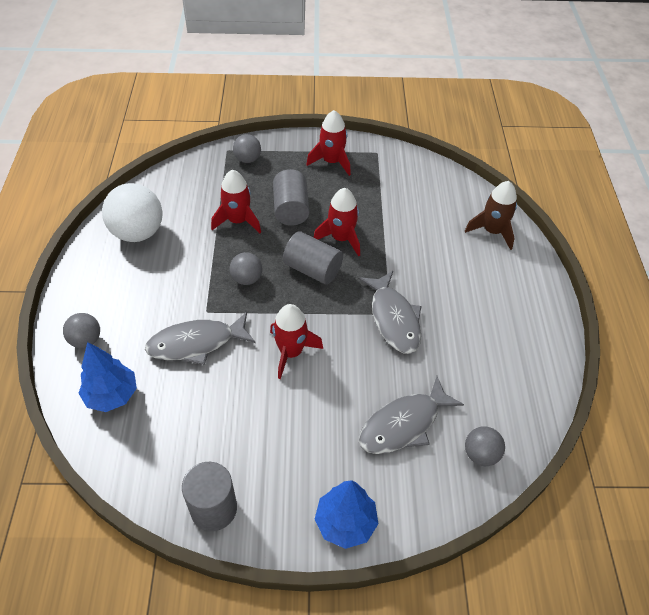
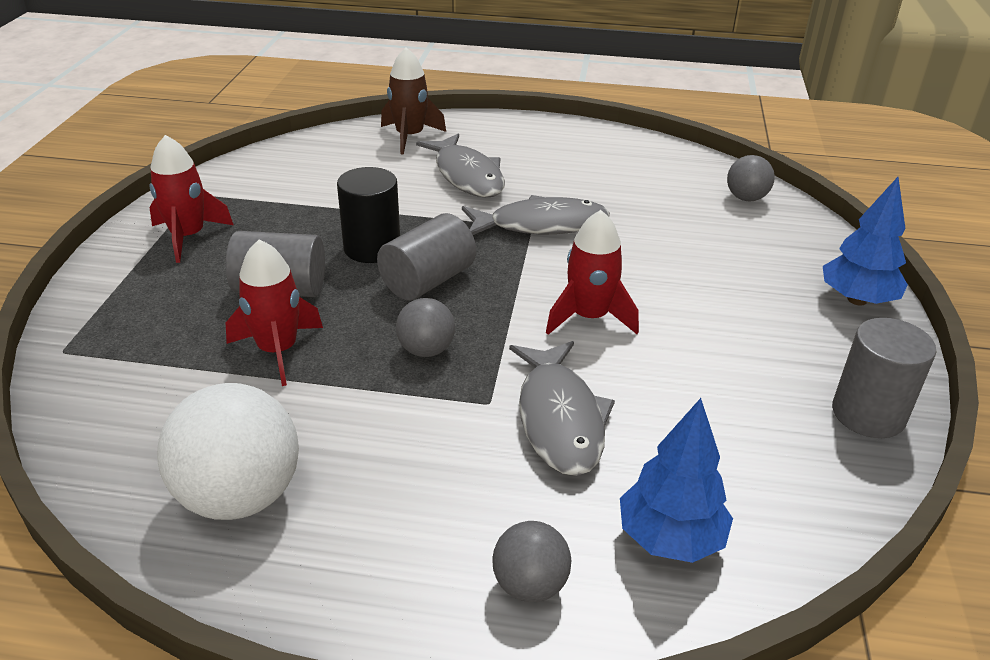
camera: 80 degrees left, 15 degrees down
(248, 159) = (112, 326): grey ball -> none
(341, 238) = (372, 248): red rocket -> black cylinder
(404, 424) = (710, 240): grey fish -> grey fish (467, 175)

